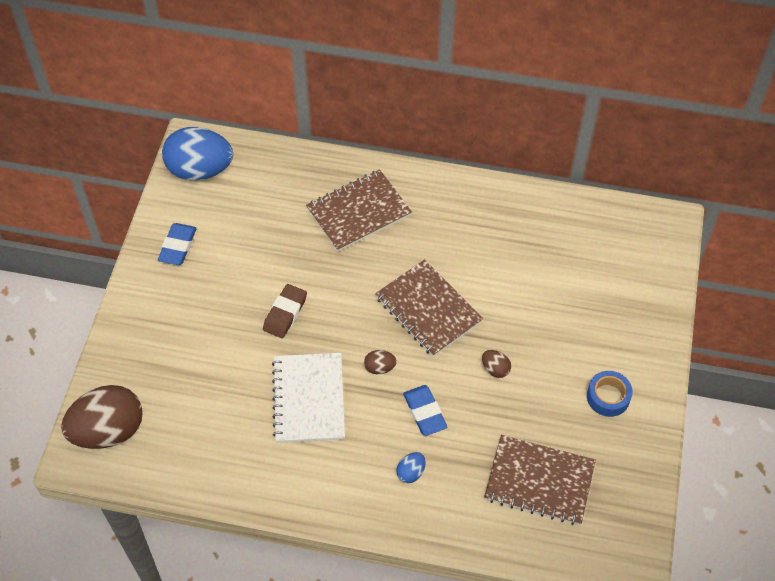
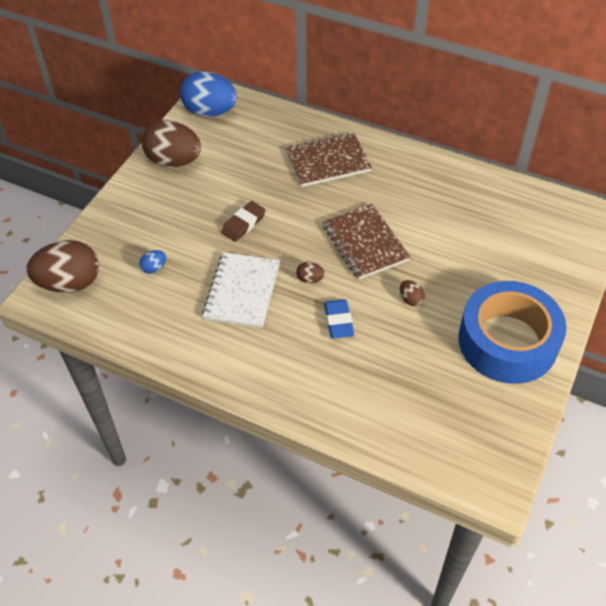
camera: 15 degrees right, 5 degrees down
(178, 246) = (174, 161): blue eraser -> brown egg
(411, 472) = (312, 366): blue egg -> blue egg (154, 268)
(539, 481) = (426, 398): brown notebook -> none
(608, 397) = (507, 341): blue tape -> blue tape, size x2.46

